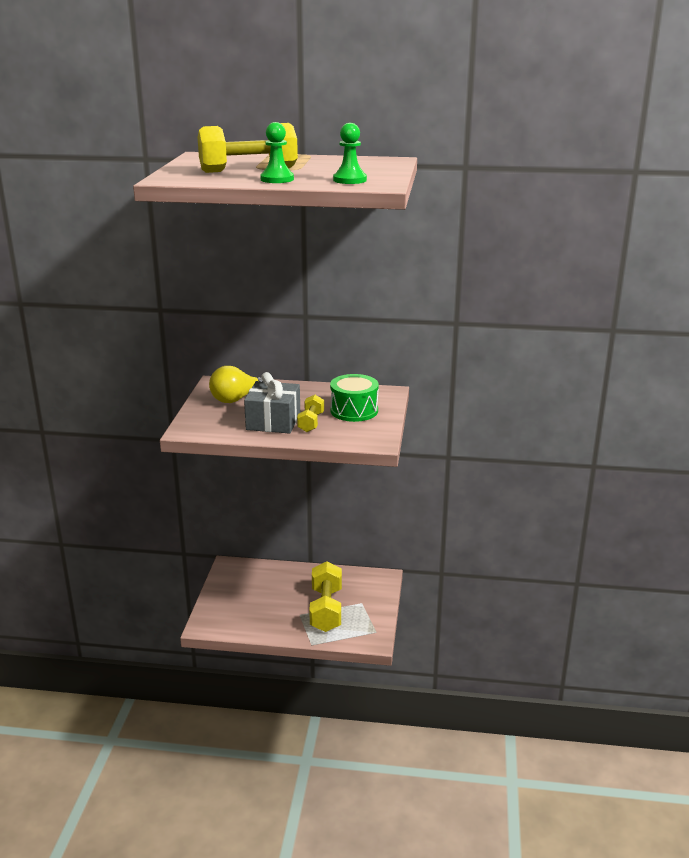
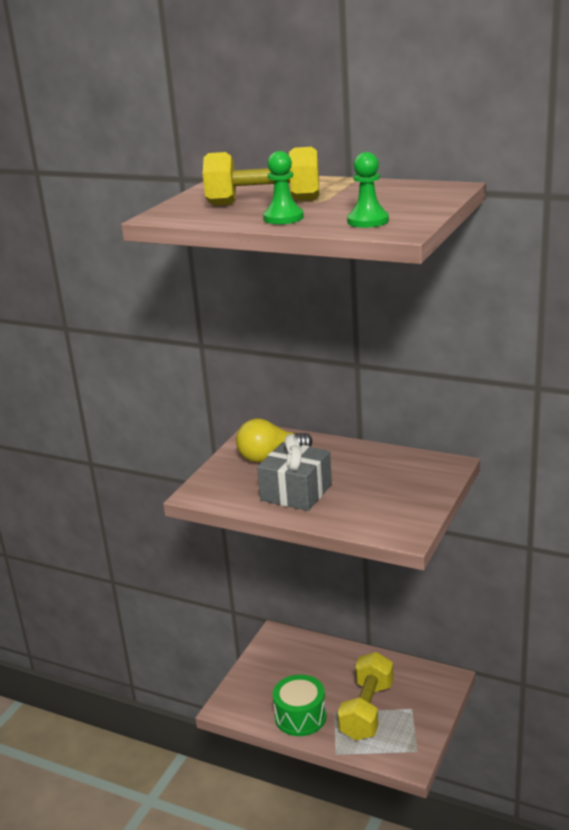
camera: 20 degrees right, 0 degrees up
(311, 422) = (339, 498): yellow dumbbell -> none
(354, 410) = (397, 487): green drum -> green drum (300, 717)

